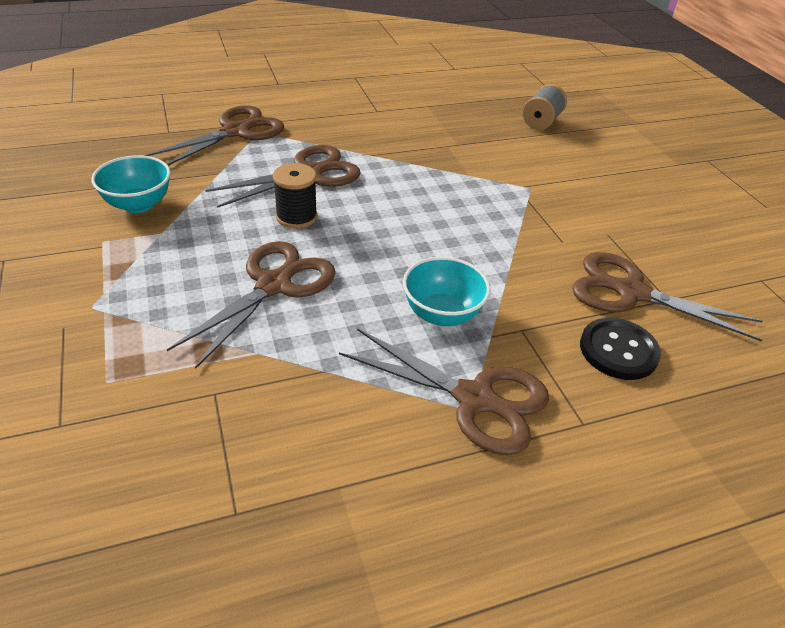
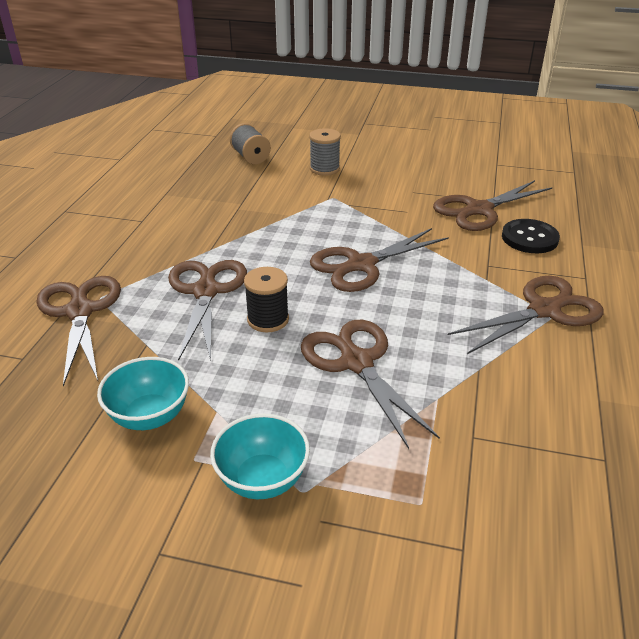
camera: 55 degrees left, 5 degrees down
(430, 241) = (361, 265): none -> brown scissors
(442, 314) = (450, 291): turquoise bowl -> turquoise bowl (262, 479)
(576, 166) = (324, 169): none -> grey spool

